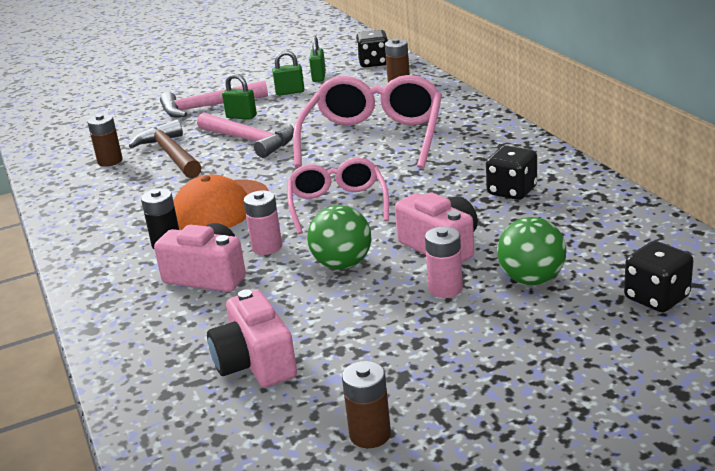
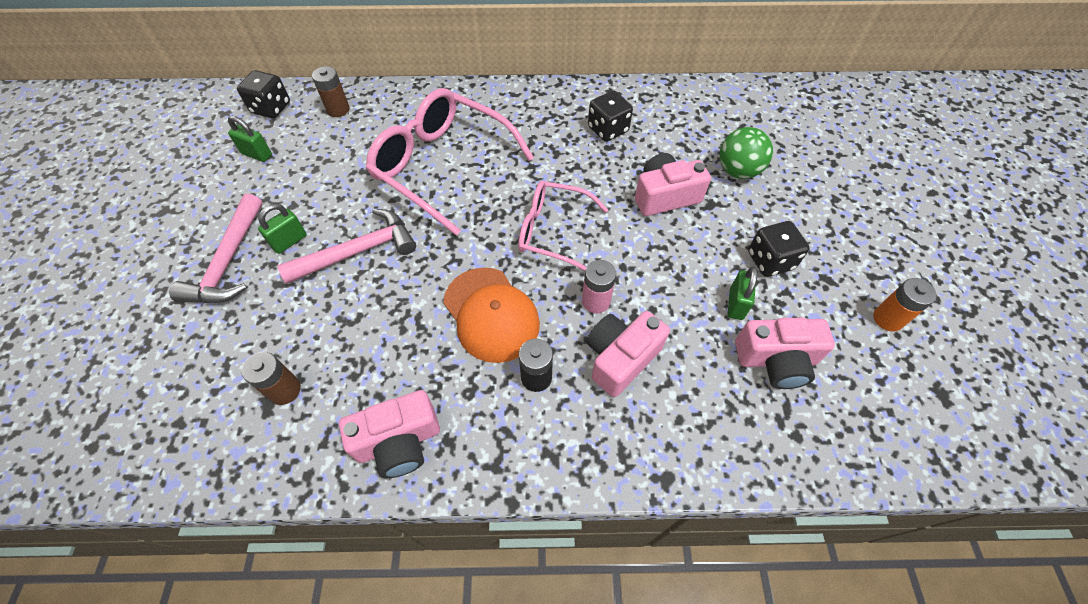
camera: 70 degrees left, 30 degrees up
(84, 210) = (399, 442): none -> pink camera
(171, 154) = (325, 326): brown hammer -> none
(290, 92) = (269, 186): green padlock -> green padlock (736, 304)
(342, 264) = (657, 261): green ball -> none
(370, 434) = (888, 319): brown battery -> orange battery
(445, 289) = (726, 216): pink battery -> none
(656, 298) = (788, 129): black dice -> black dice (770, 260)

